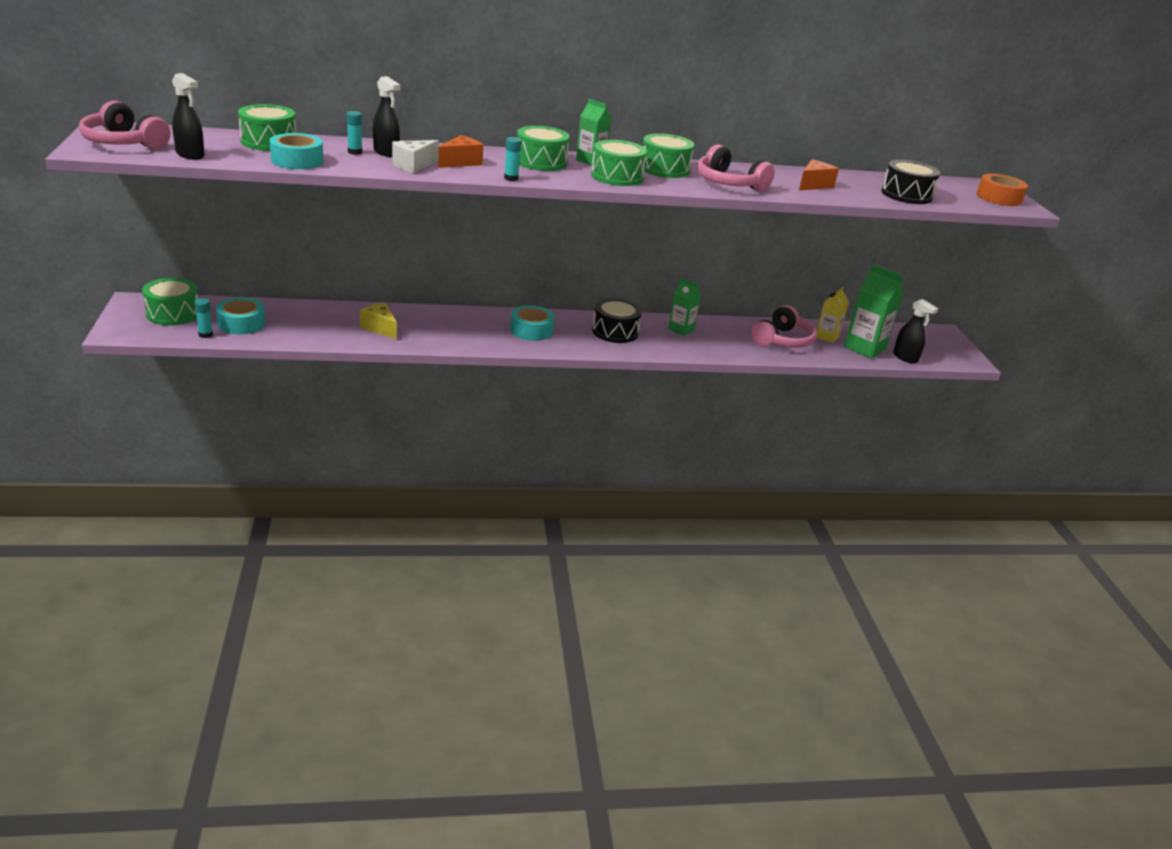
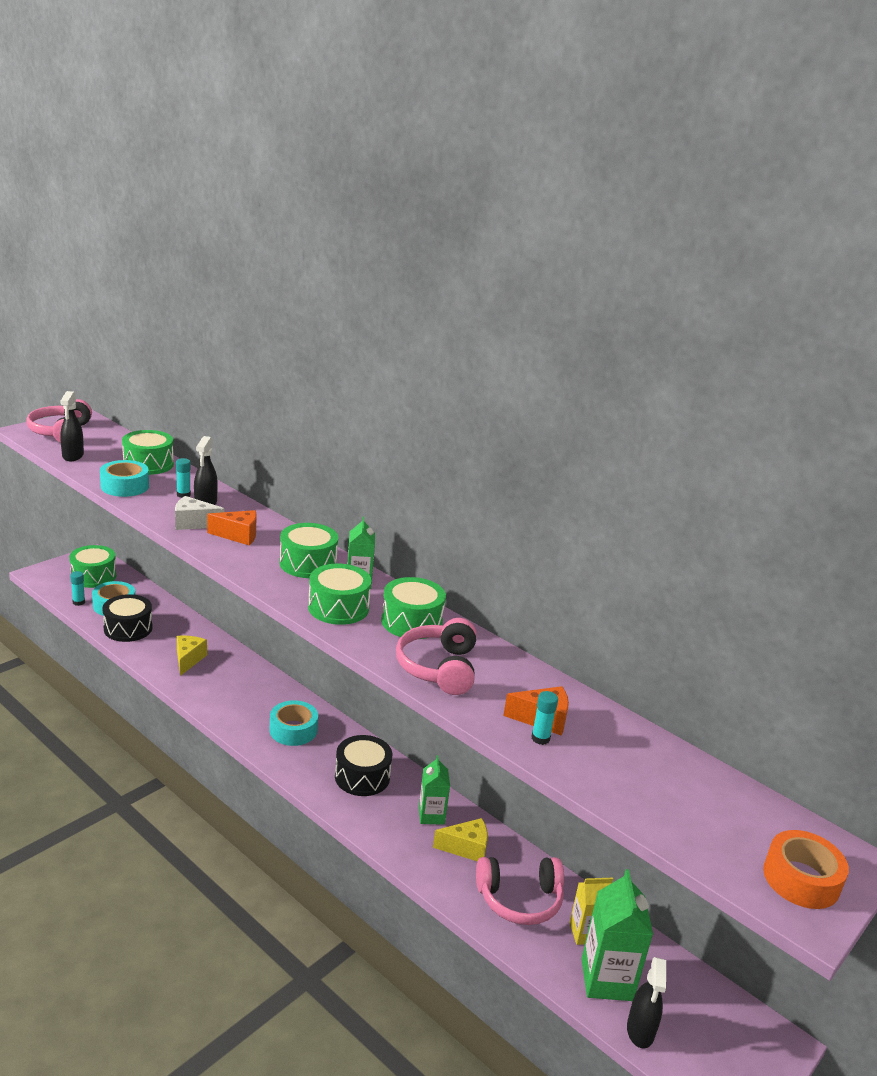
camera: 50 degrees right, 5 degrees down
(511, 178) = (237, 567): turquoise glue stick -> turquoise glue stick (540, 738)
(723, 334) = (466, 848): none -> yellow cheese
(906, 195) = (644, 795): black drum -> black drum (128, 628)

